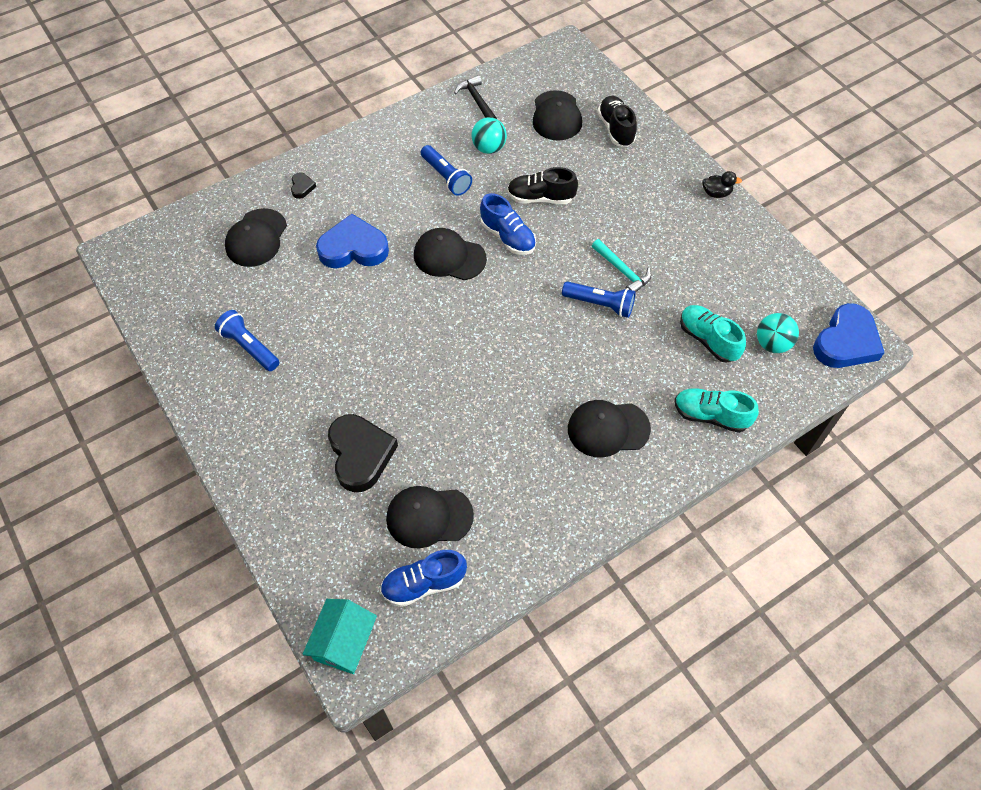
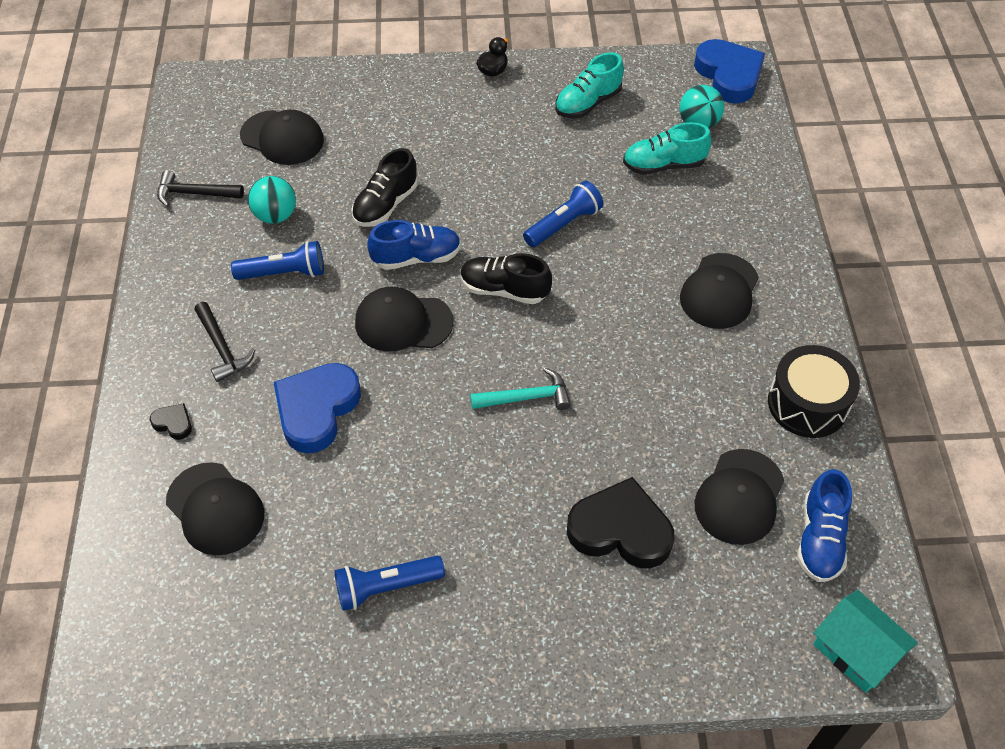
camera: 60 degrees left, 5 degrees down
(369, 179) = (222, 348): none -> black hammer
(449, 257) = (403, 322): black cap -> black cap turned 45 degrees clockwise
(540, 530) = (807, 404): none -> black drum
(616, 129) = (344, 101): black shoe -> black shoe (504, 290)
(622, 271) = (534, 187): turquoise hammer -> turquoise hammer (526, 397)
(711, 416) = (751, 207): turquoise shoe -> turquoise shoe (588, 103)

